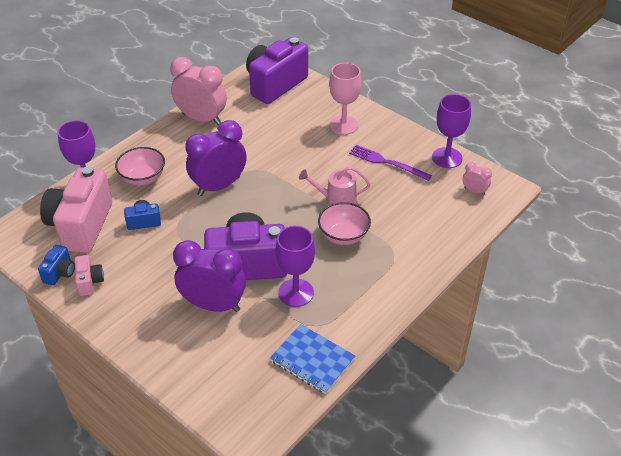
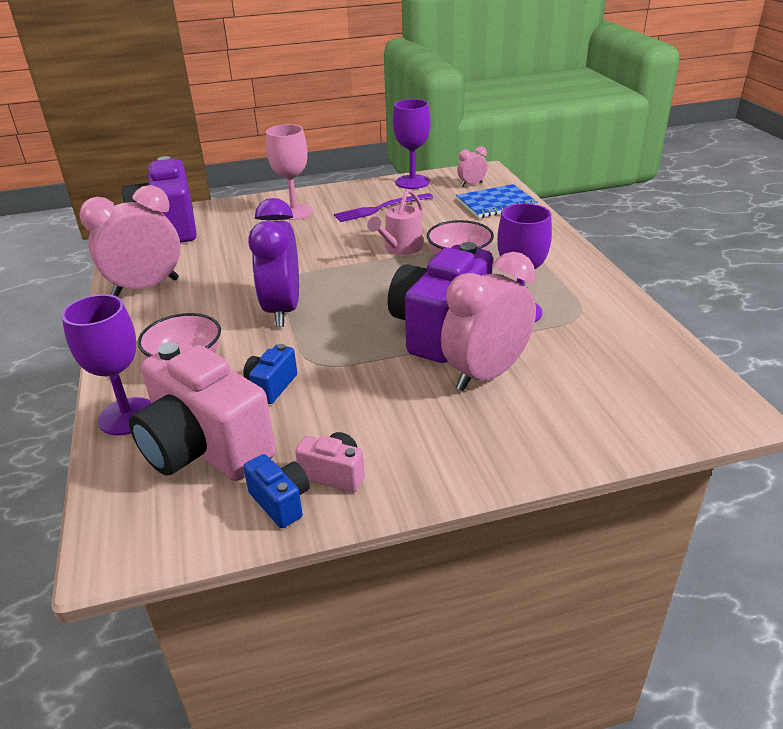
camera: 55 degrees left, 10 degrees down
(213, 305) = (486, 374): purple clock -> pink clock
(312, 360) = (631, 332): blue notebook -> blue notebook (496, 203)

